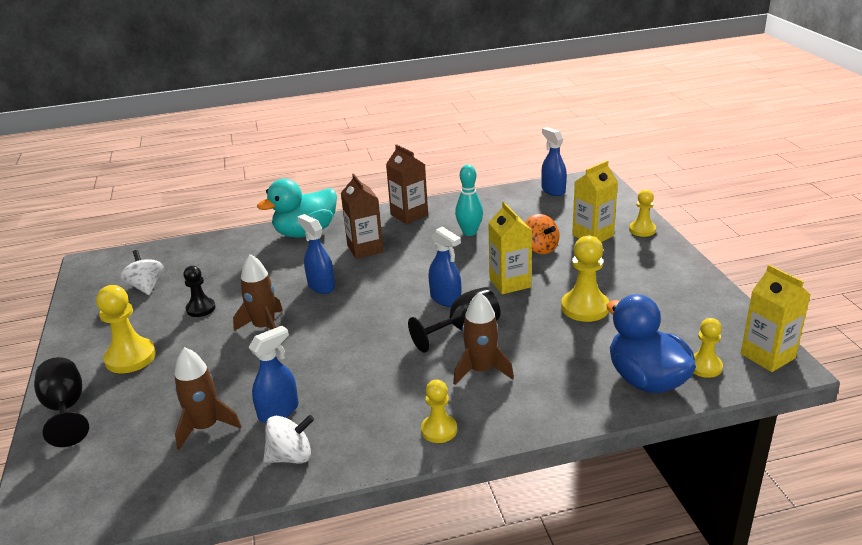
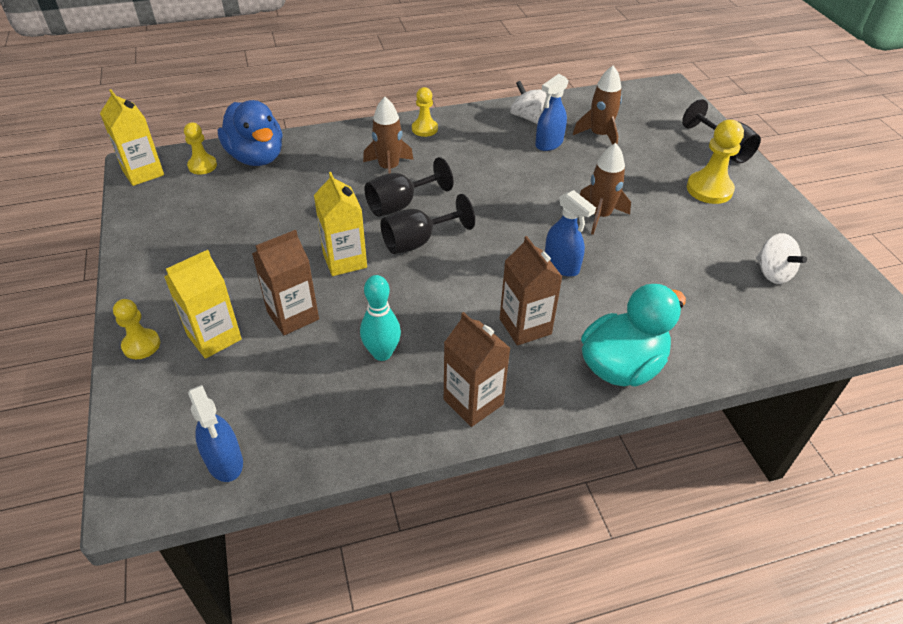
camera: 175 degrees right, 15 degrees up
(201, 308) = (682, 240): black pawn -> none
(291, 456) = (527, 117): white spinning top -> white spinning top turned 75 degrees clockwise
(446, 299) = (418, 242): blue spray bottle -> black goblet
(540, 248) = (293, 315): orange spinning top -> brown carton
(585, 308) = (275, 225): yellow pawn -> none

